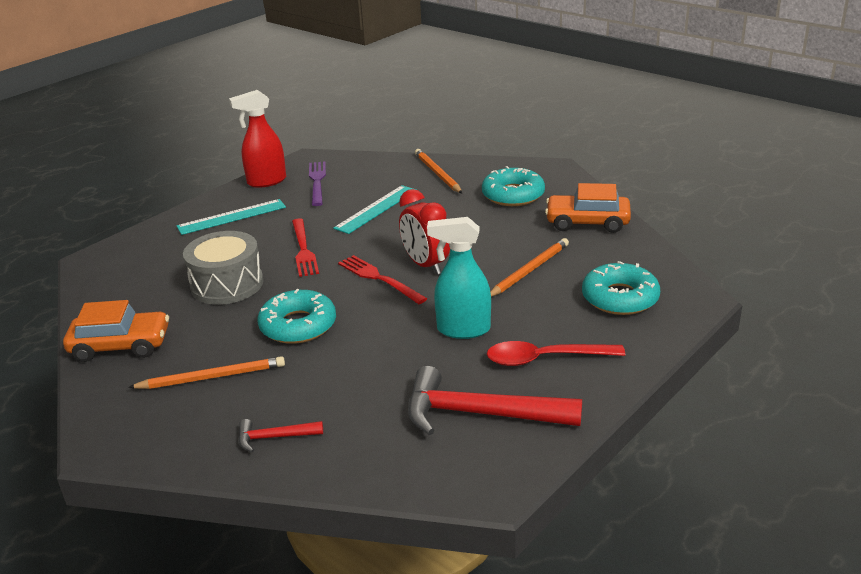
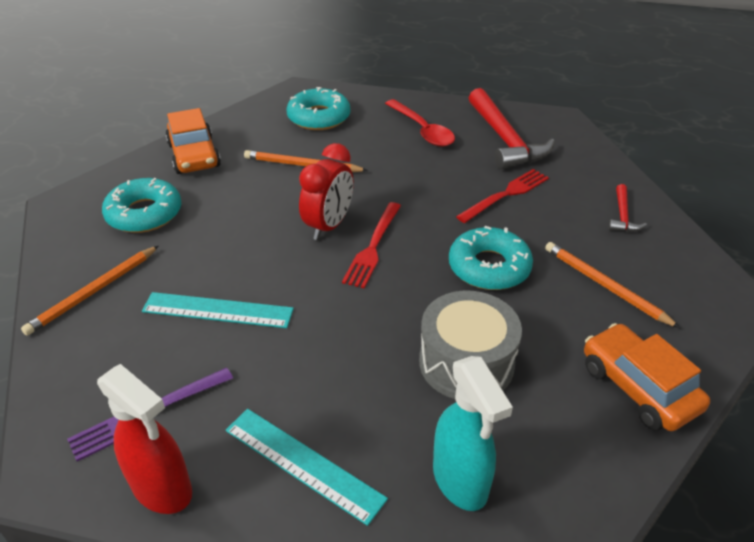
camera: 120 degrees left, 10 degrees up
(274, 437) = (622, 216): red hammer -> red hammer turned 45 degrees clockwise
(304, 250) = (351, 331): red fork -> red fork (506, 194)
(463, 329) = (417, 173): turquoise spray bottle -> turquoise spray bottle (460, 481)

